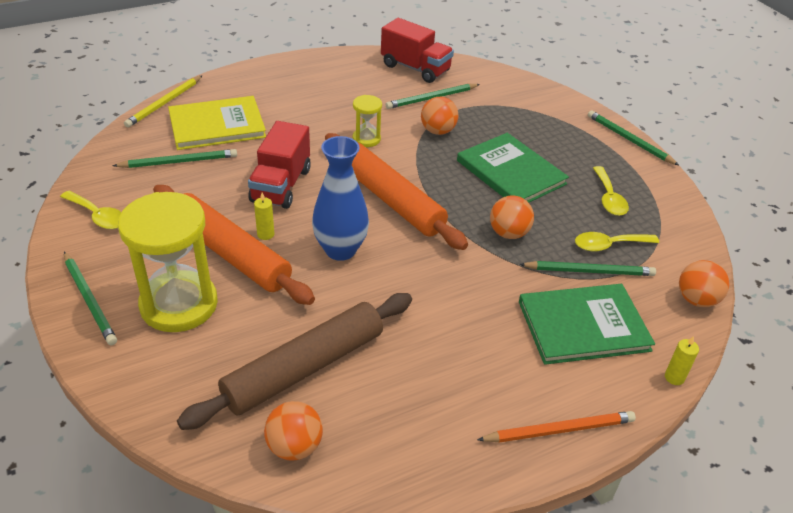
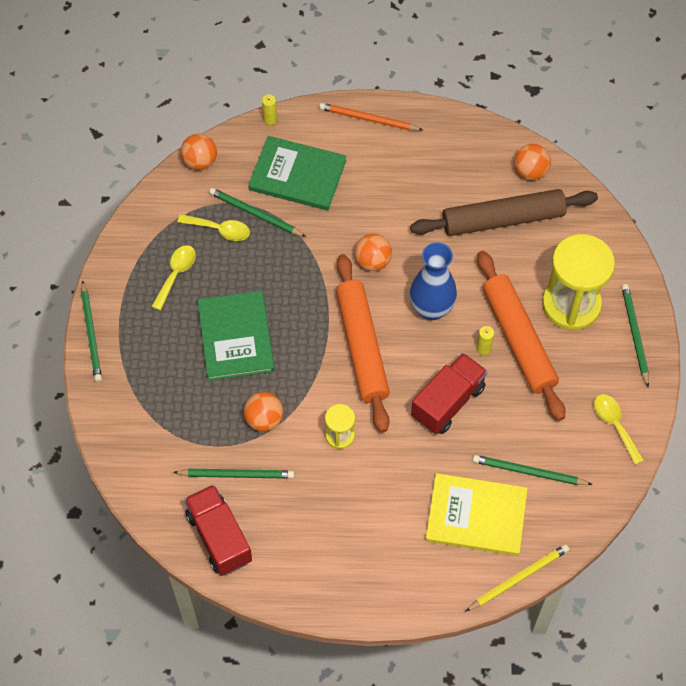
camera: 150 degrees left, 20 degrees up
(508, 233) = (289, 272): orange ball -> orange ball (372, 261)

